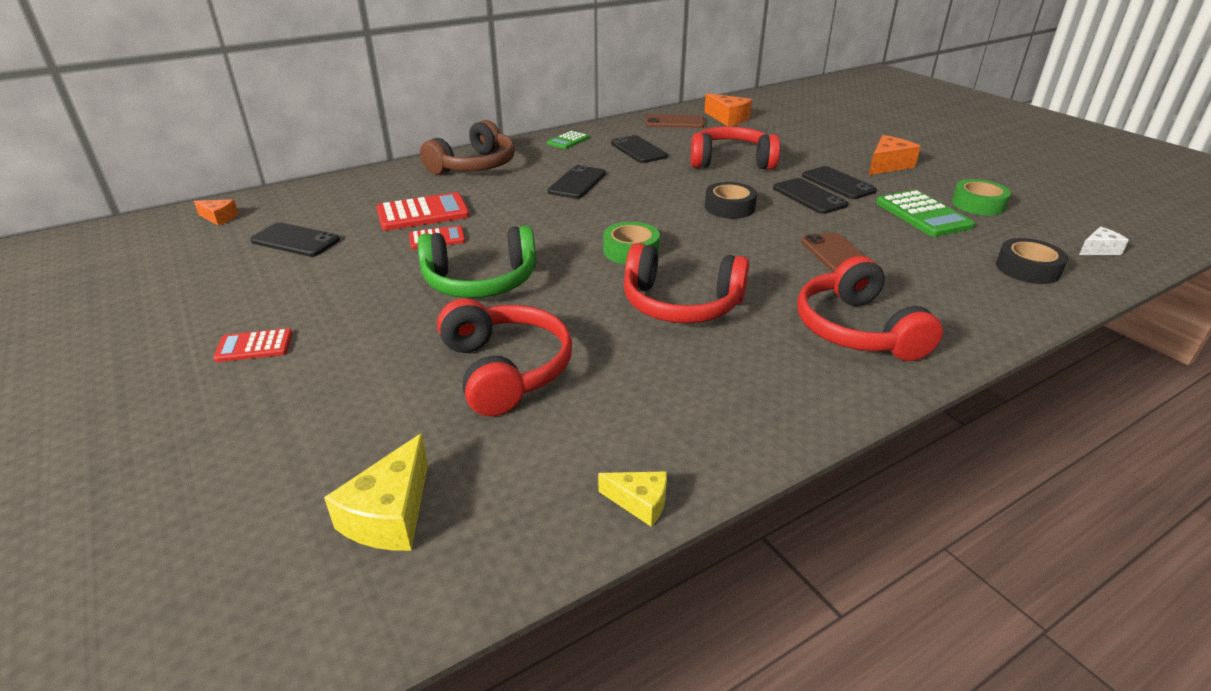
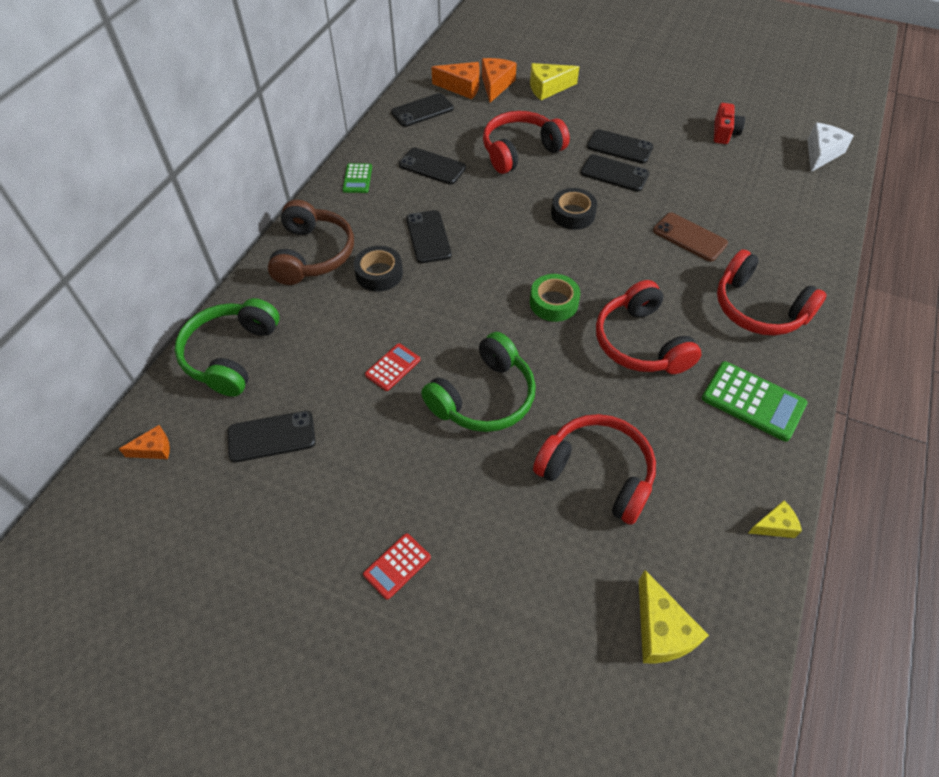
camera: 35 degrees left, 20 degrees up
(340, 193) = (231, 354): none -> green headphones
(423, 213) = (342, 342): red calculator -> none
(674, 122) = (422, 110): brown phone -> black phone
(681, 304) = (640, 343): red headphones -> red headphones turned 90 degrees clockwise
(810, 136) = (548, 88): none -> yellow cheese
(887, 165) = (633, 107): orange cheese -> orange cheese (495, 85)
(923, 214) = (701, 161): green calculator -> green calculator (753, 401)
(978, 204) = (724, 133): green tape -> red camera
(1027, 269) = (800, 194): black tape -> black tape (379, 274)
(1098, 250) = (821, 153): white cheese -> white cheese, size x1.66

